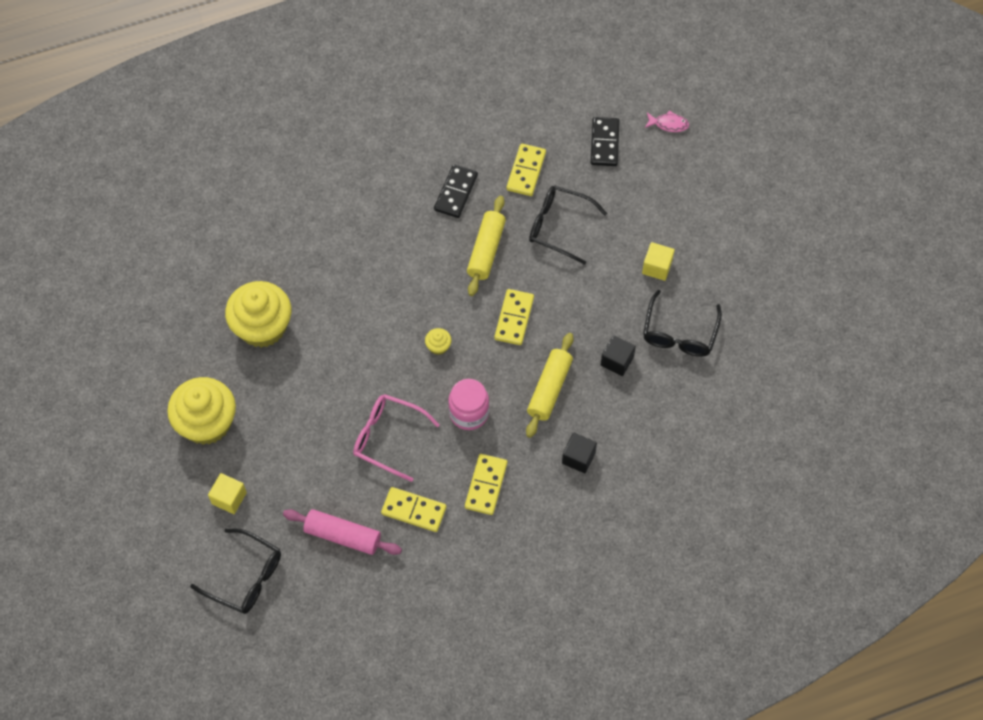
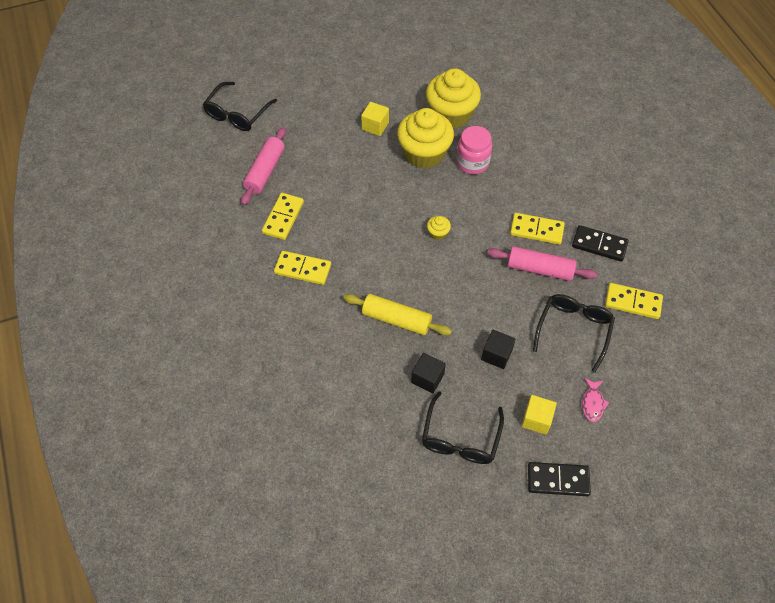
camera: 90 degrees right, 5 degrees down
(207, 423) = (366, 85): yellow cupcake -> yellow cupcake (424, 153)
(229, 498) = (302, 101): yellow cube -> yellow cube (375, 126)
(387, 438) = (350, 198): pink glasses -> none
(469, 413) = (372, 256): pink jar -> pink jar (472, 163)
(486, 250) = (540, 269): yellow rolling pin -> pink rolling pin
(514, 318) = (469, 291): yellow domino -> yellow domino (536, 230)
(578, 458) = (326, 342): black cube -> black cube (496, 355)
(604, 143) = (679, 373): black domino -> black domino (558, 480)
(668, 124) = (717, 438): pink fish -> pink fish (592, 403)
(679, 333) = (460, 438): black glasses -> black glasses turned 90 degrees counterclockwise

